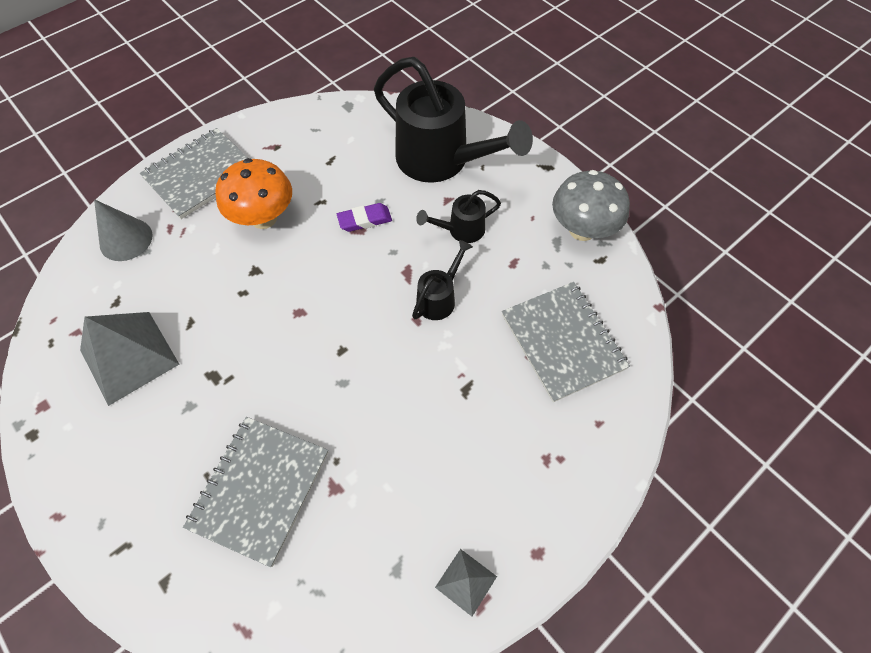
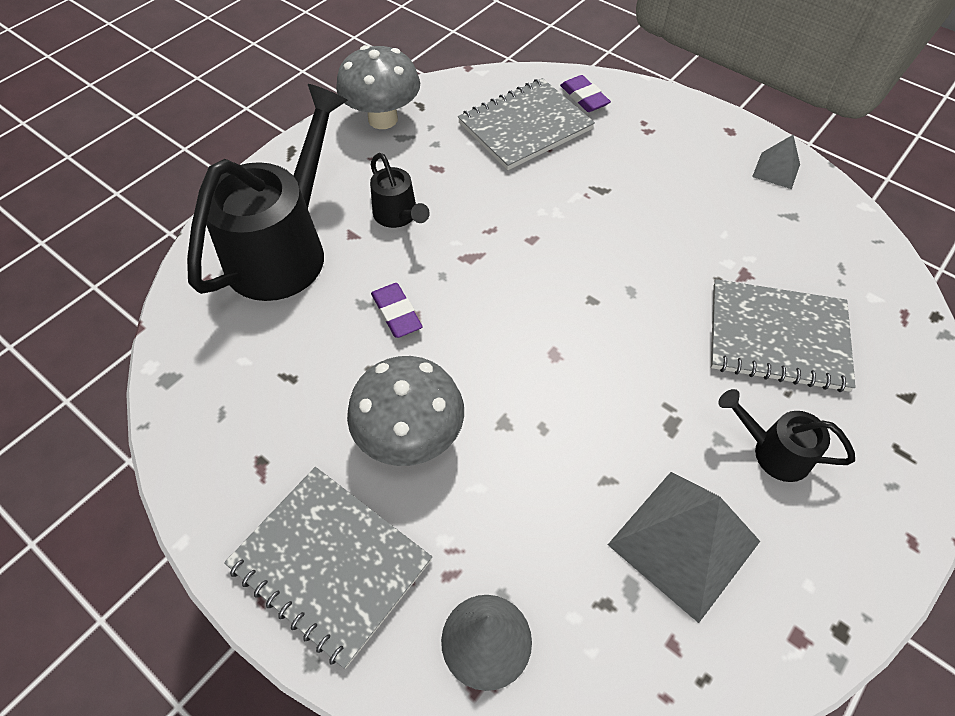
camera: 100 degrees left, 5 degrees down
(264, 218) = (410, 437): orange mushroom -> grey mushroom
(439, 298) = (498, 223): black watering can -> black watering can (773, 451)
(605, 407) = (584, 97): none -> purple eraser

